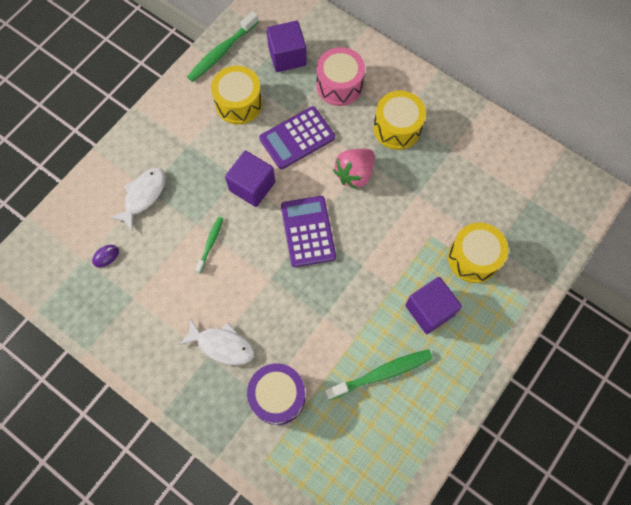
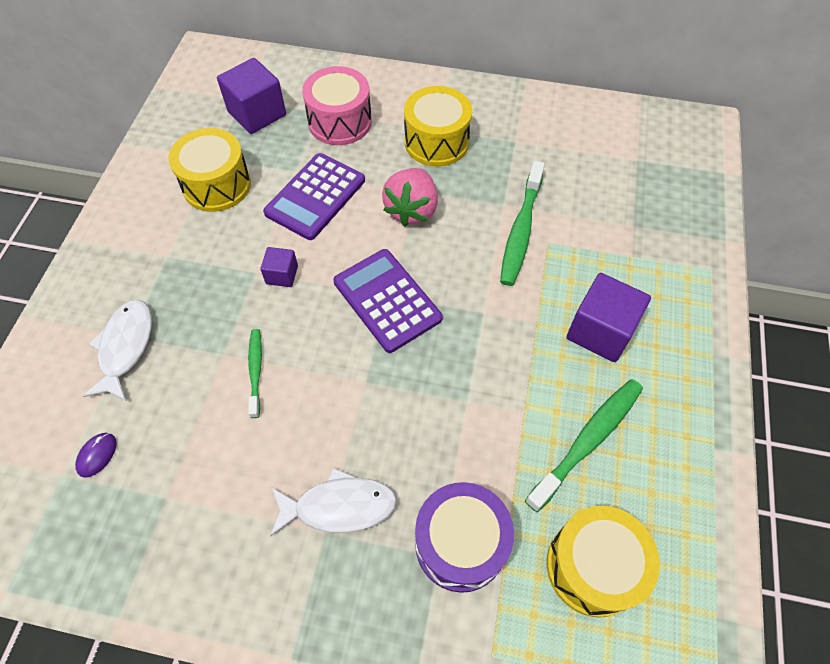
camera: 25 degrees left, 10 degrees down
(222, 52) = (167, 136): green toothbrush -> green toothbrush (521, 230)
(252, 186) = (282, 275): purple cube -> purple cube, size x0.53
(473, 258) = (615, 248): yellow drum -> yellow drum (593, 567)

